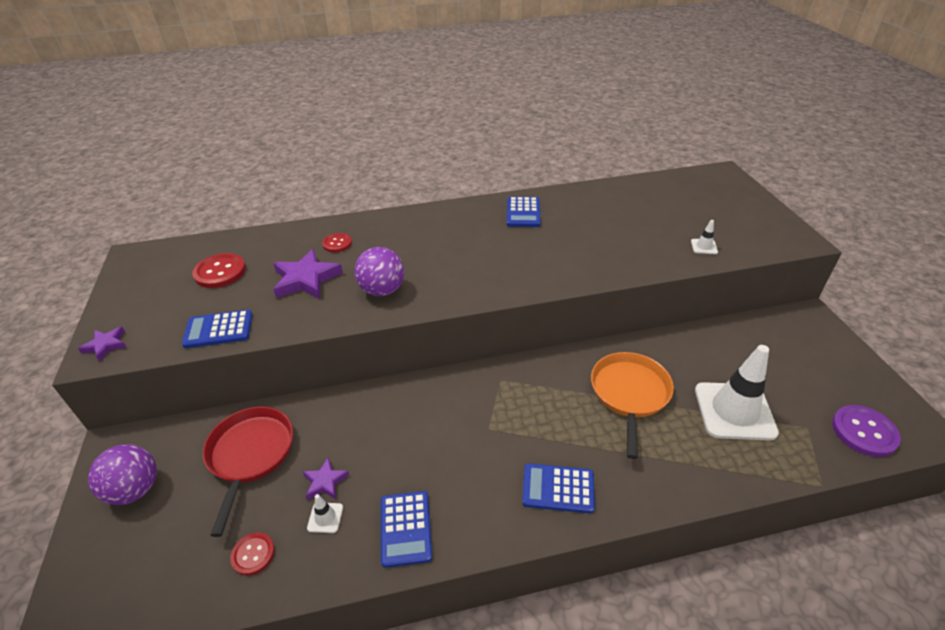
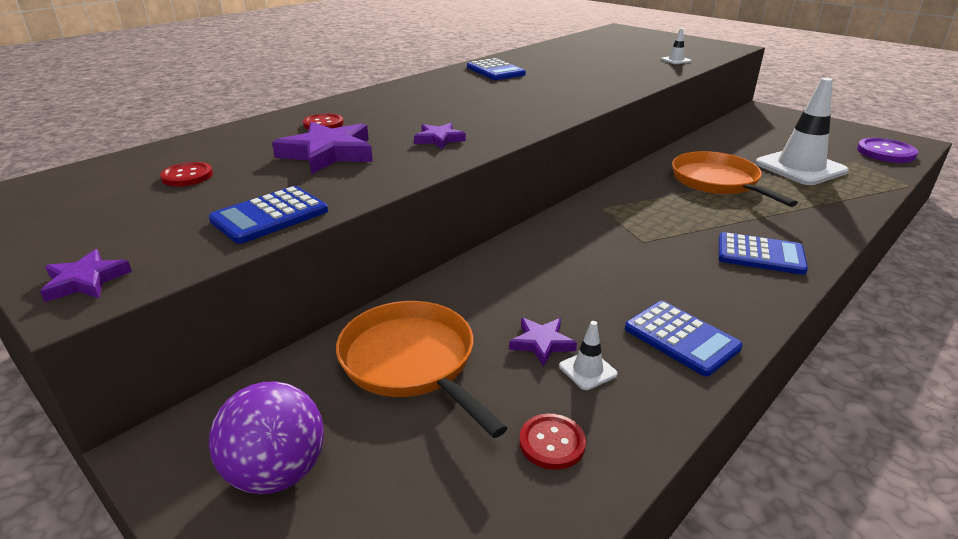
camera: 35 degrees left, 10 degrees down
(220, 272) = (187, 176): red button -> red button, size x0.62
(250, 454) = (412, 362): red pan -> orange pan
(382, 290) = (439, 139): purple ball -> purple star
(558, 488) = (760, 255): blue calculator -> blue calculator turned 135 degrees counterclockwise

